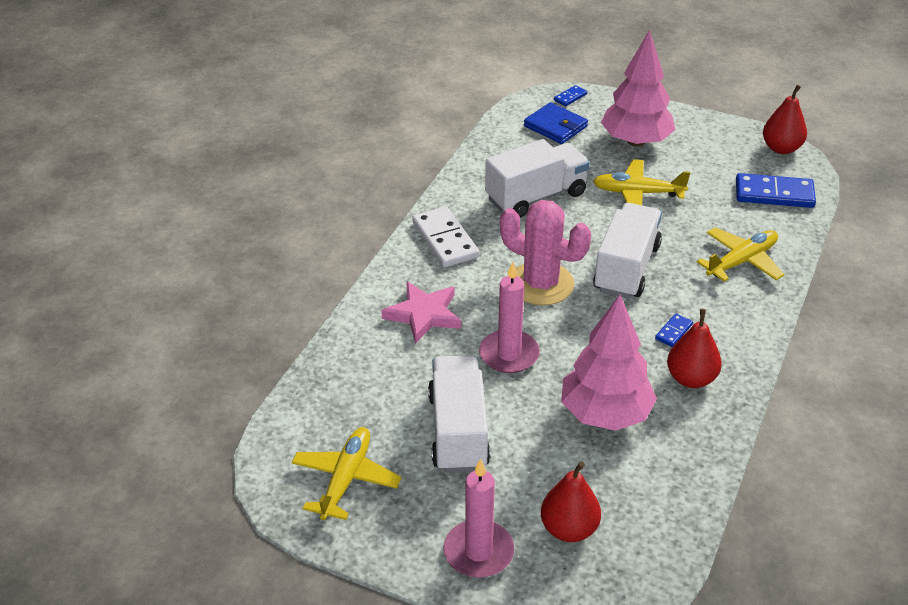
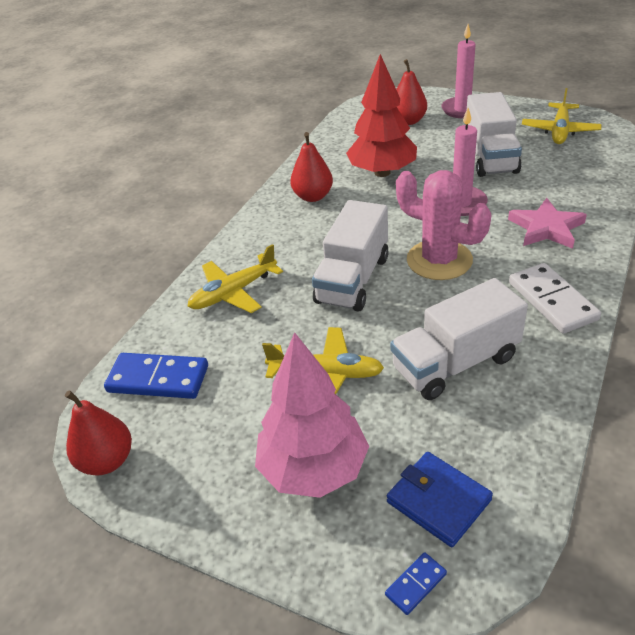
camera: 175 degrees left, 0 degrees up
(605, 414) = (382, 172): pink tree -> red tree
(673, 332) = (318, 227): blue domino -> none

